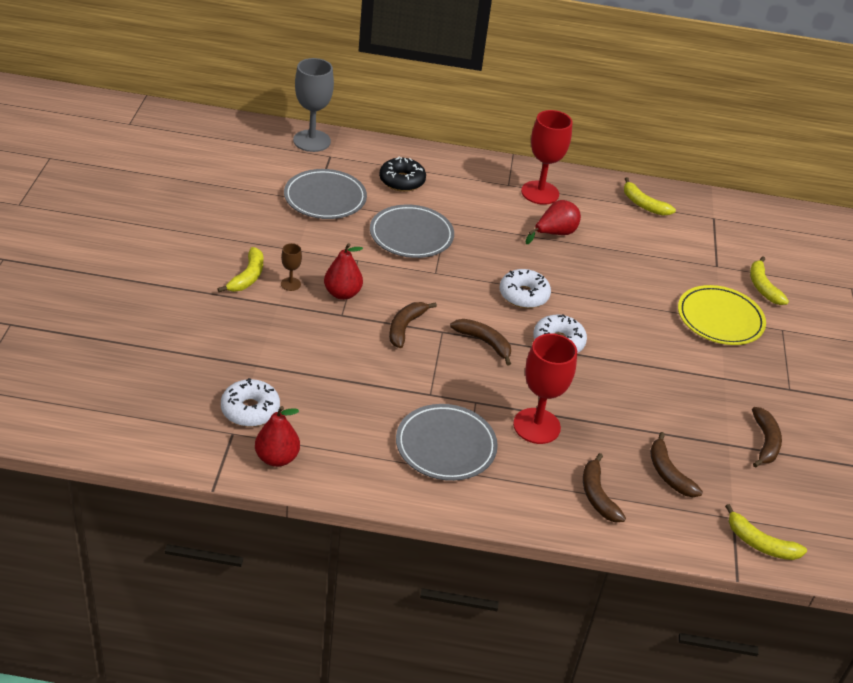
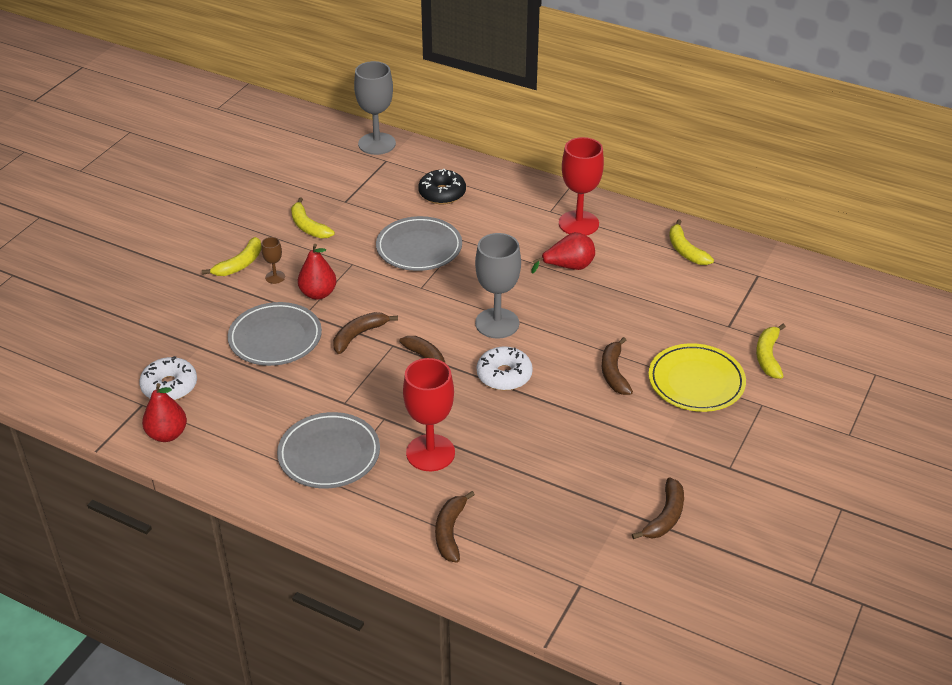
camera: 25 degrees right, 0 degrees up
(325, 198) = (356, 200): grey plate -> grey plate (275, 338)
(523, 295) = (497, 323): white donut -> grey goblet
(668, 473) = (538, 526): brown banana -> brown banana (614, 373)
(760, 543) = (593, 616): yellow banana -> yellow banana (308, 226)

